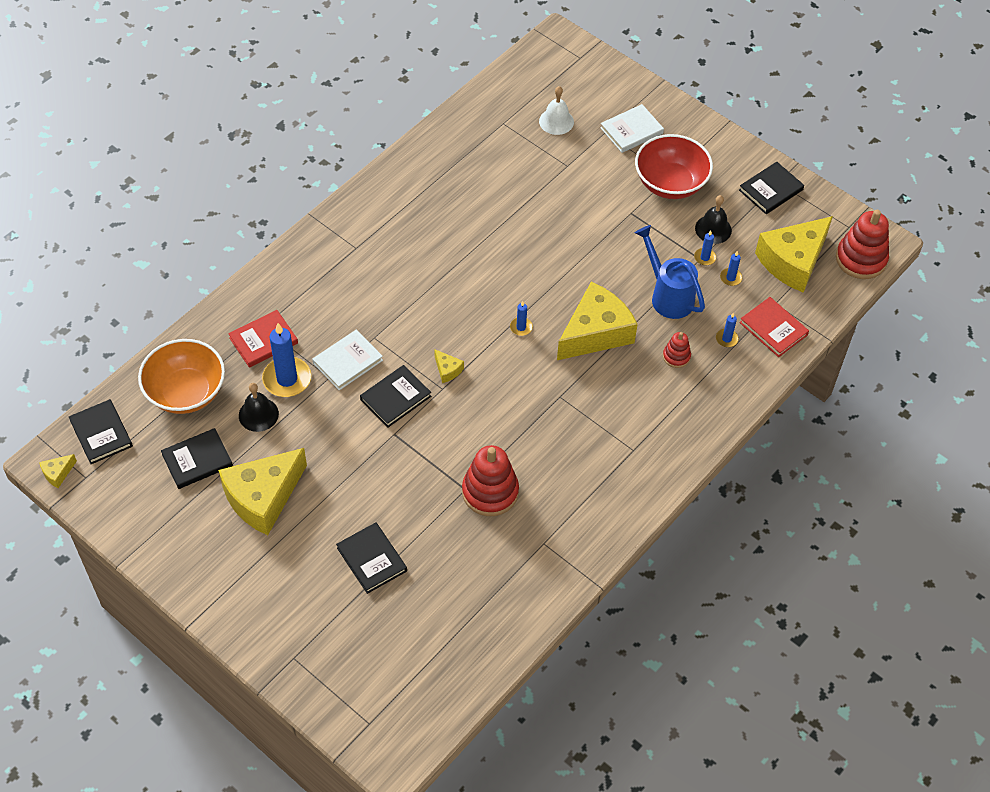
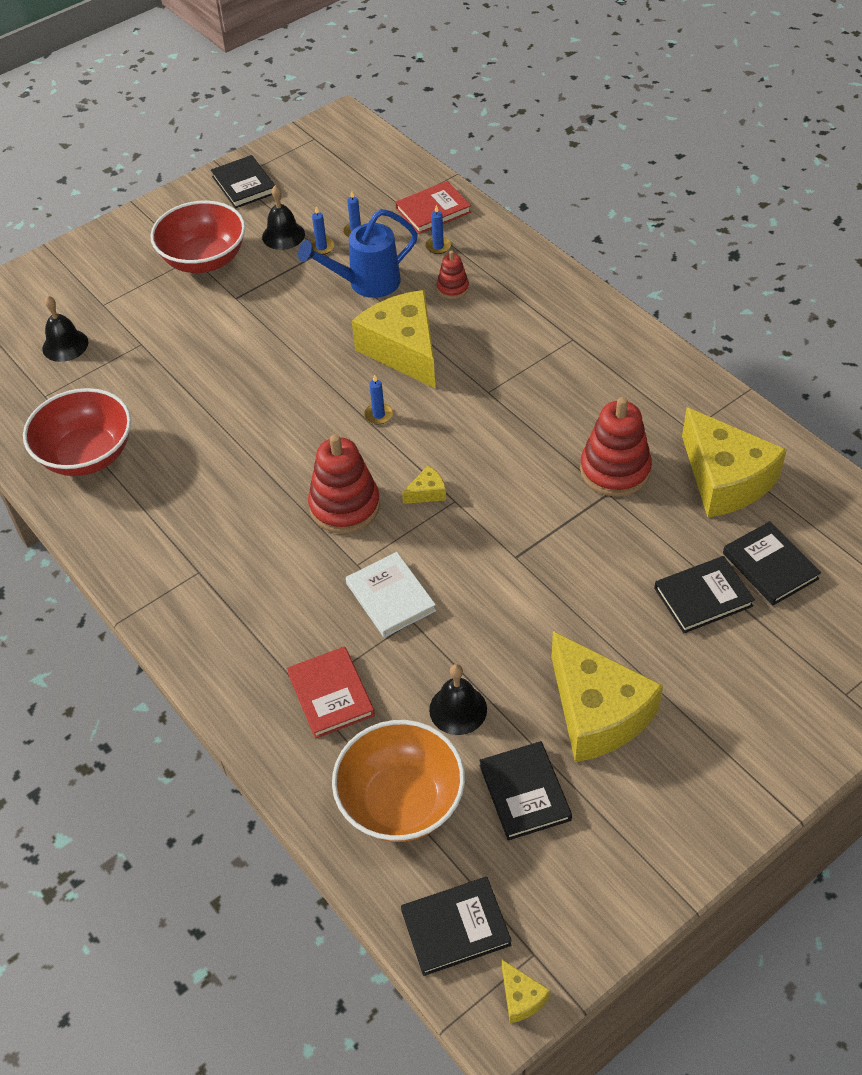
camera: 75 degrees left, 5 degrees down
(287, 379) = (404, 670): blue candle -> none
(395, 398) = (460, 550): black book -> black book (770, 566)
(451, 161) = (87, 455): none -> red bowl
(556, 121) = (65, 345): white bell -> black bell
(631, 131) = (110, 281): white book -> none
(793, 261) = (348, 183): yellow cheese -> yellow cheese (725, 479)
(861, 259) = (359, 137): red stacking toy -> red stacking toy (345, 506)

